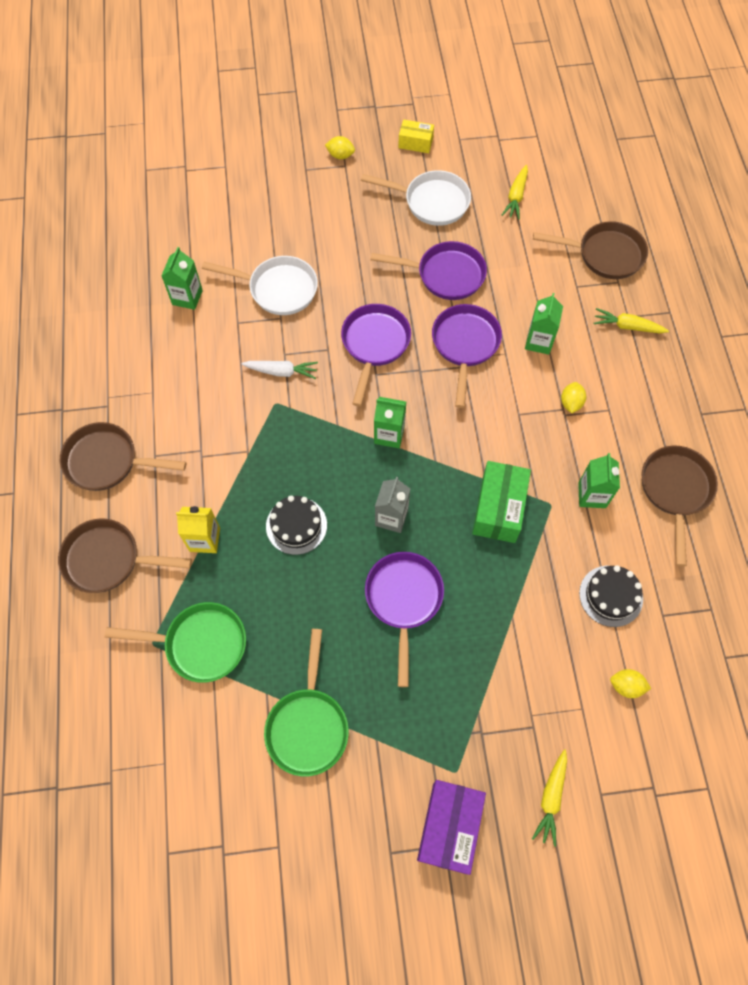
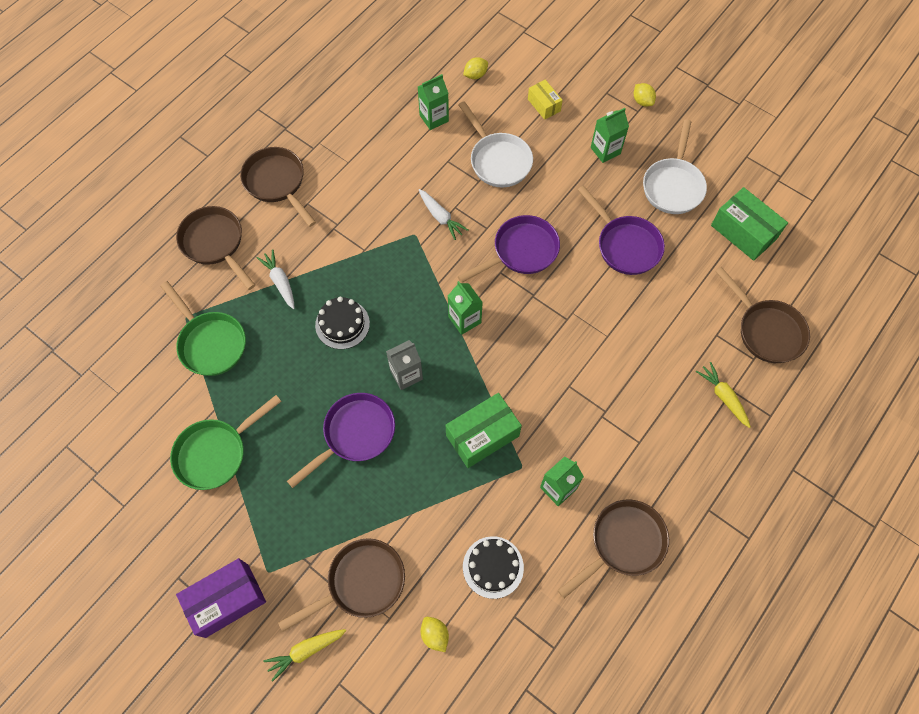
camera: 45 degrees right, 0 degrees up
(204, 539) = (280, 282): yellow carton -> white carrot
(415, 143) = (709, 134): yellow box -> yellow box (544, 105)
(431, 202) = (673, 185): white pan -> white pan turned 45 degrees clockwise
(465, 345) = (584, 305): purple pan -> none
(516, 196) = (743, 232): yellow carrot -> green box
(533, 705) = (361, 583): none -> brown pan
(539, 341) = (641, 349): green carton -> green carton (605, 150)
(571, 403) = (616, 412): yellow lemon -> yellow lemon (475, 75)

